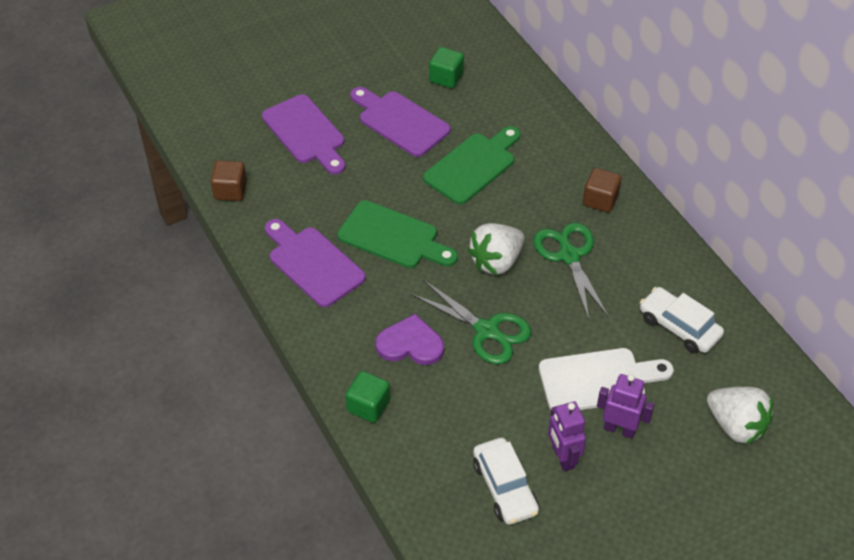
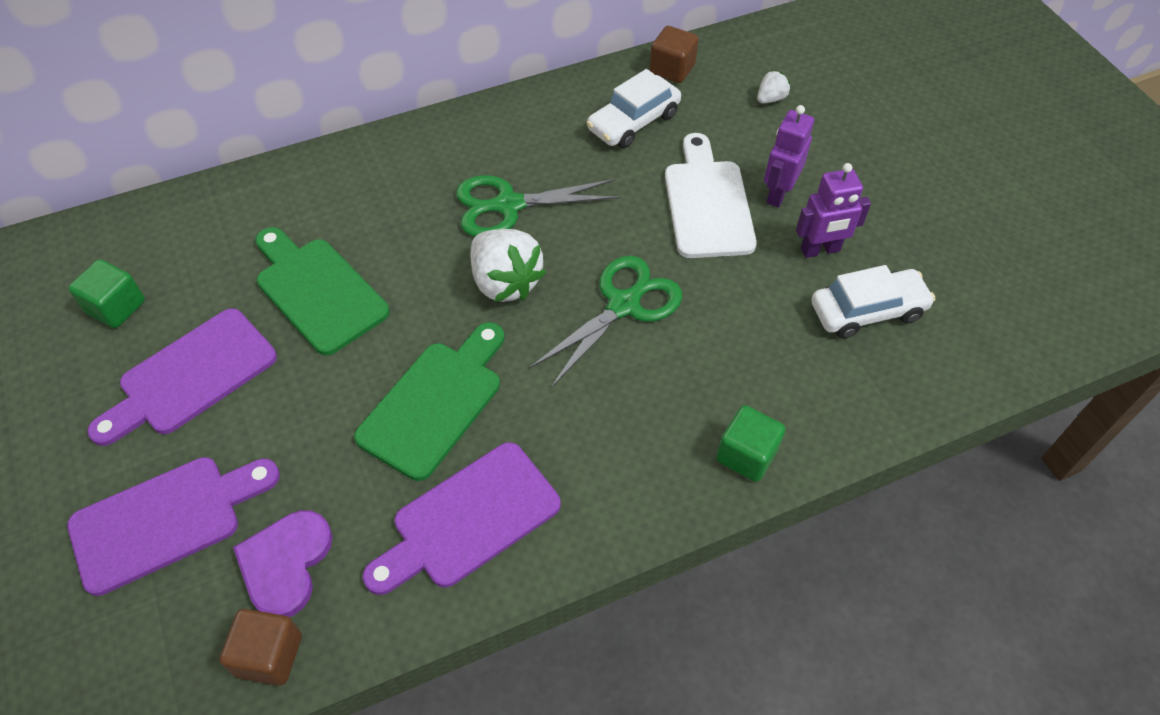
camera: 85 degrees left, 5 degrees up
(410, 344) = (640, 395): purple heart -> purple heart (285, 563)
(600, 200) = (419, 163): brown cube -> brown cube (672, 69)
(736, 426) = (770, 99): white strawberry -> white strawberry, size x0.48

